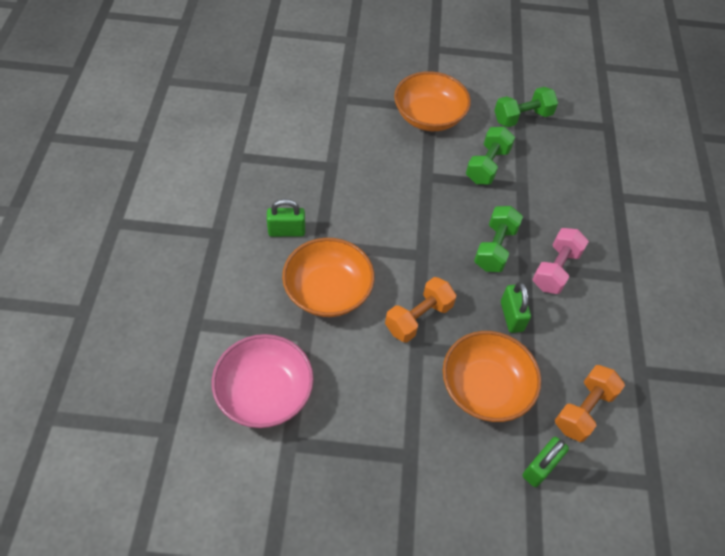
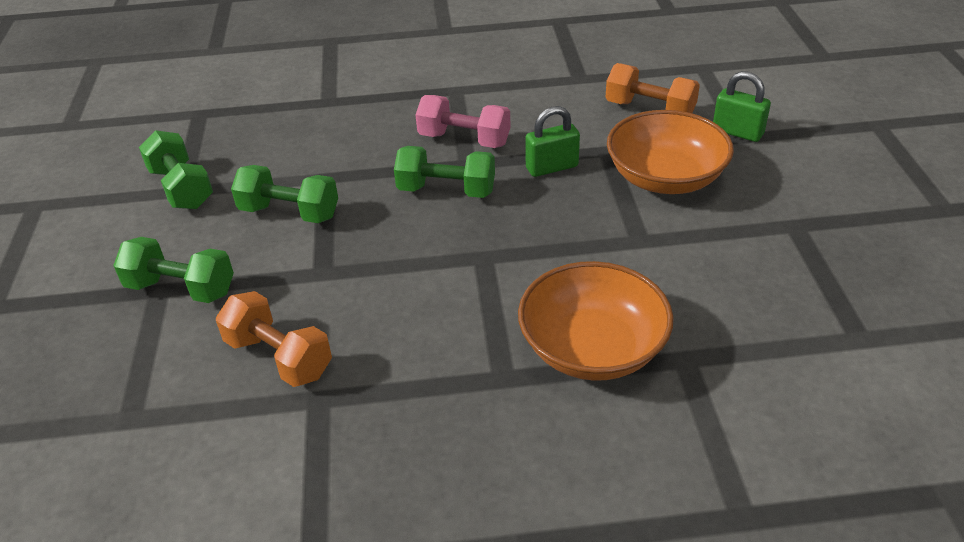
camera: 95 degrees left, 15 degrees down
(265, 392) = (806, 384): pink bowl -> none
(286, 231) = (491, 430): green padlock -> none
(418, 318) = (593, 245): orange dumbbell -> orange dumbbell (279, 357)
(429, 116) = (181, 288): orange bowl -> green dumbbell

